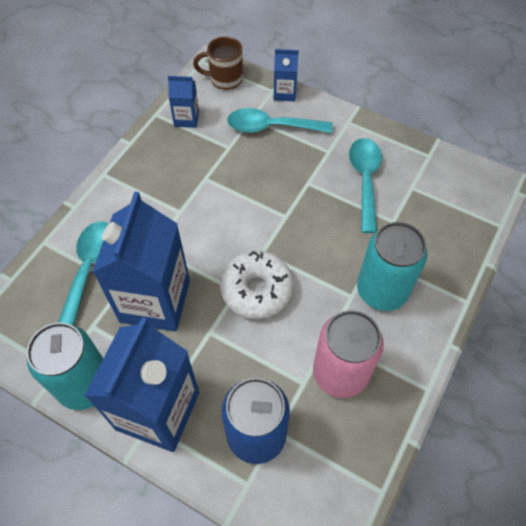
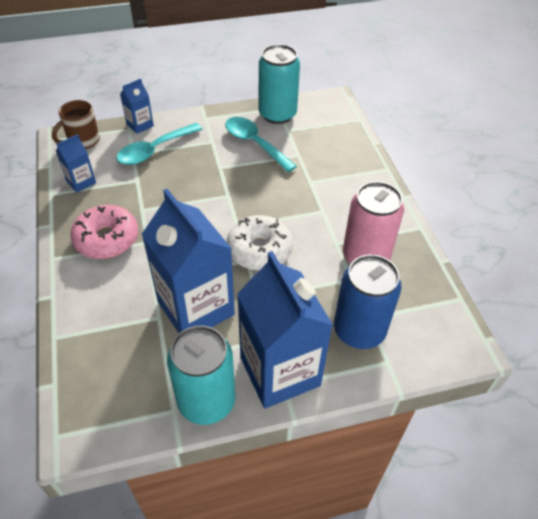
camera: 45 degrees left, 10 degrees down
(89, 268) = (116, 326): turquoise spoon -> none
(154, 186) = (107, 239): none -> pink donut
(382, 290) = (336, 196): turquoise can -> turquoise can (277, 114)

